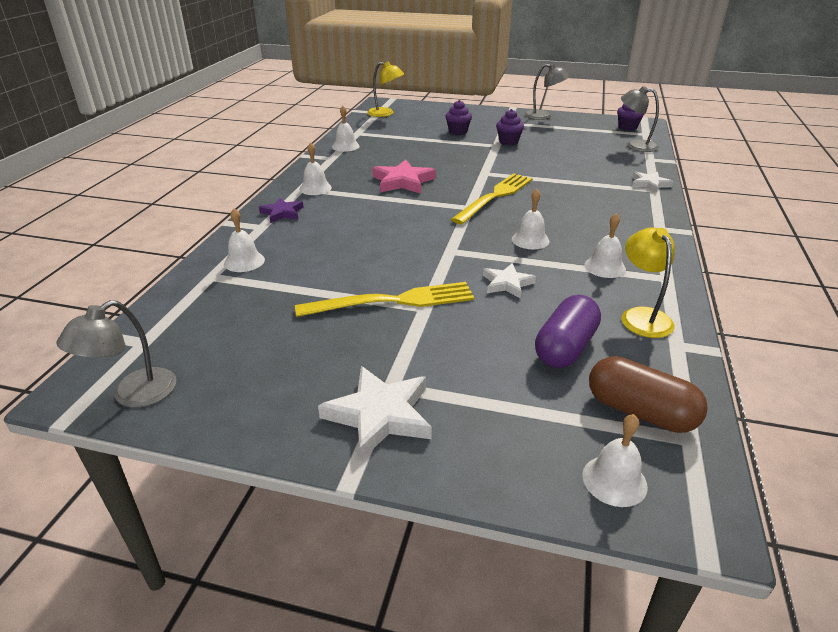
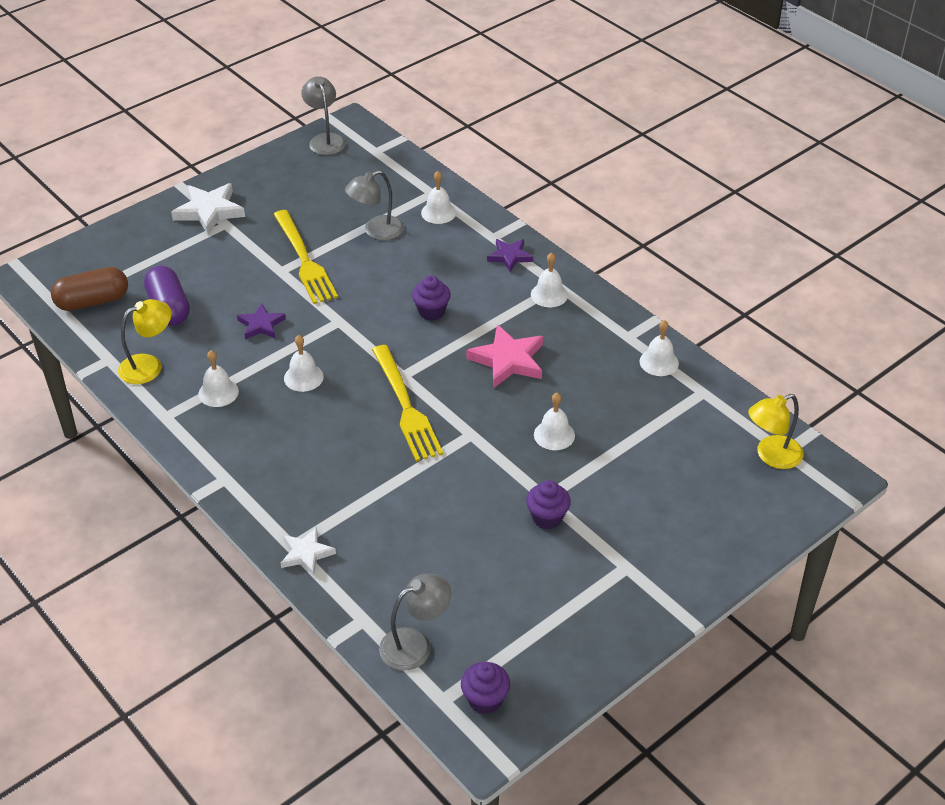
camera: 125 degrees right, 10 degrees up
(393, 301) = (304, 260): yellow fork -> yellow fork turned 45 degrees counterclockwise
(458, 132) = (629, 490): purple cupcake -> purple cupcake (431, 311)
(507, 283) = (261, 325): white star -> purple star
(543, 116) = (619, 632): grey lamp -> grey lamp (376, 231)
(614, 480) = (76, 263): white bell -> white bell (554, 435)
(642, 316) = (149, 365): yellow lamp -> yellow lamp turned 60 degrees counterclockwise

